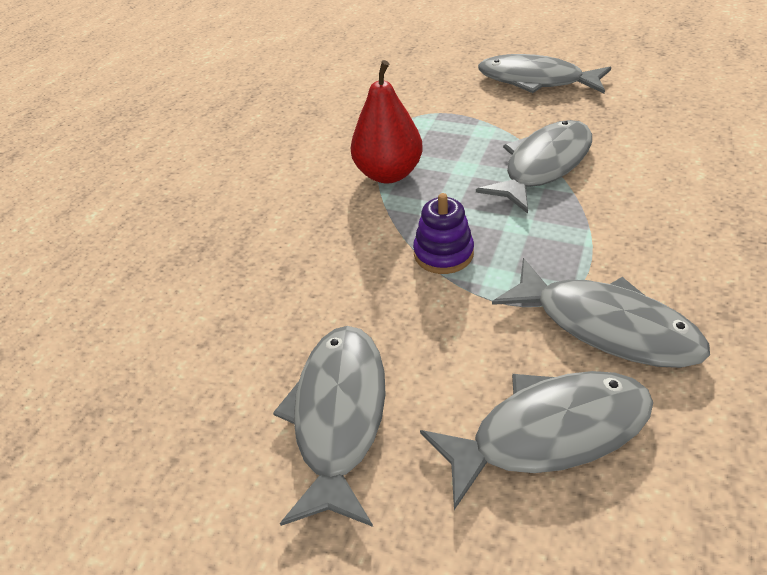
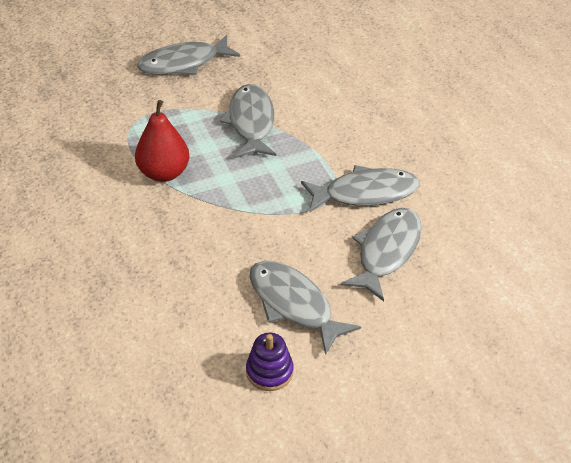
camera: 50 degrees left, 0 degrees up
(443, 253) = (253, 202): purple stacking toy -> purple stacking toy (269, 372)

